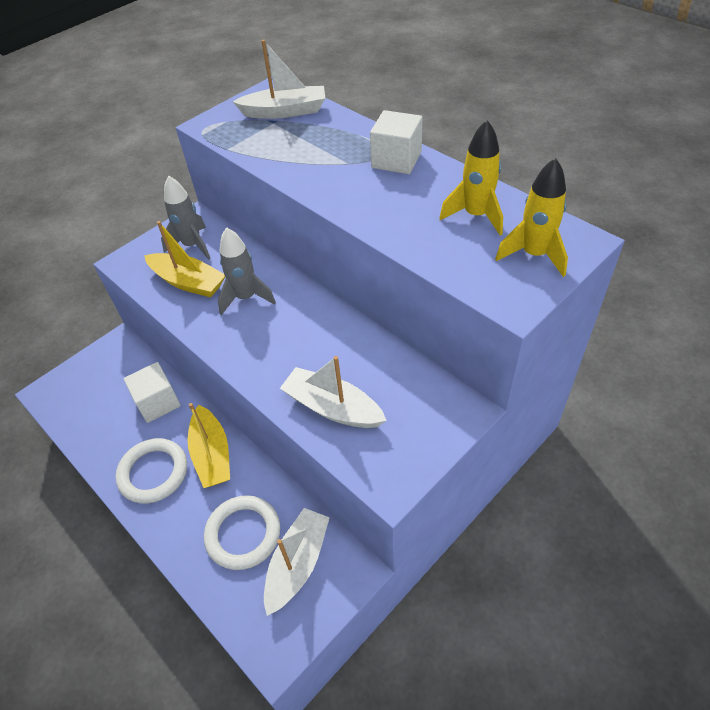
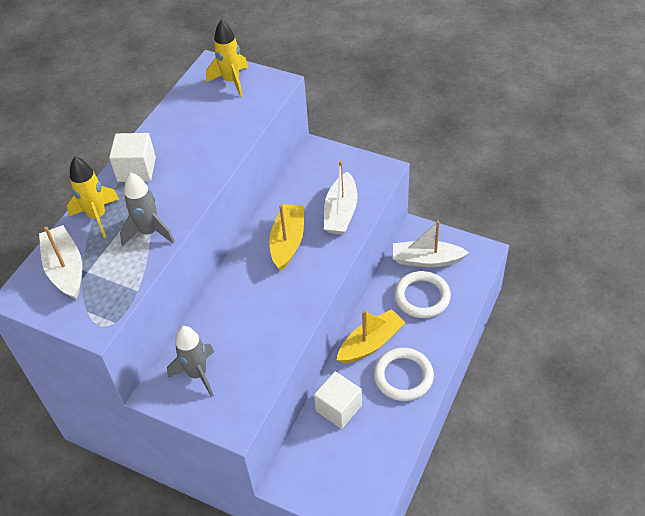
camera: 110 degrees left, 0 degrees up
(188, 282) = (248, 354): yellow boat -> yellow boat (288, 242)
(246, 298) = (254, 302): grey rocket -> grey rocket (149, 232)
(476, 216) = (198, 113): yellow rocket -> yellow rocket (97, 216)

